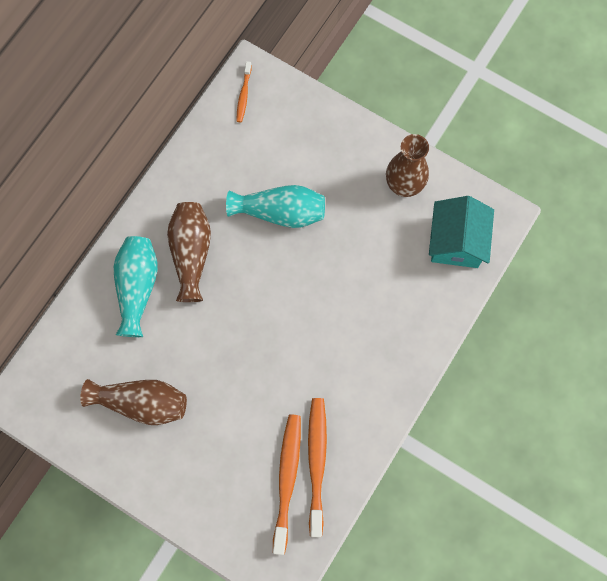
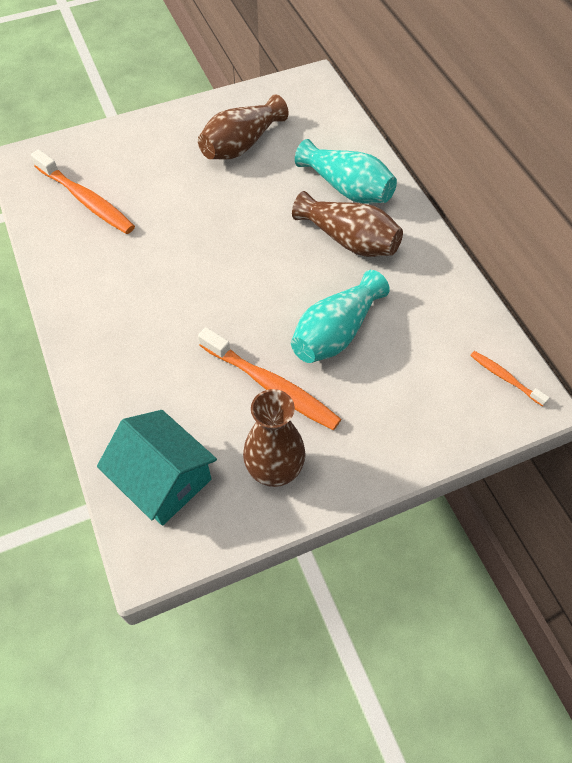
camera: 125 degrees right, 15 degrees down
(317, 463) = (77, 226): orange toothbrush -> orange toothbrush (271, 386)

